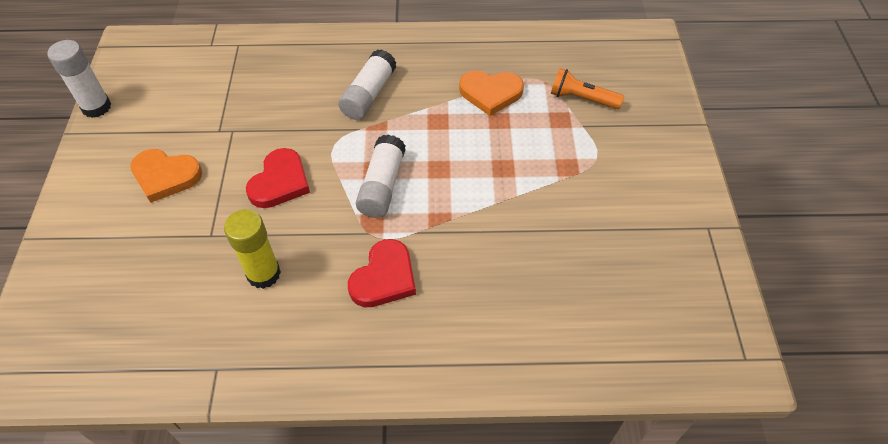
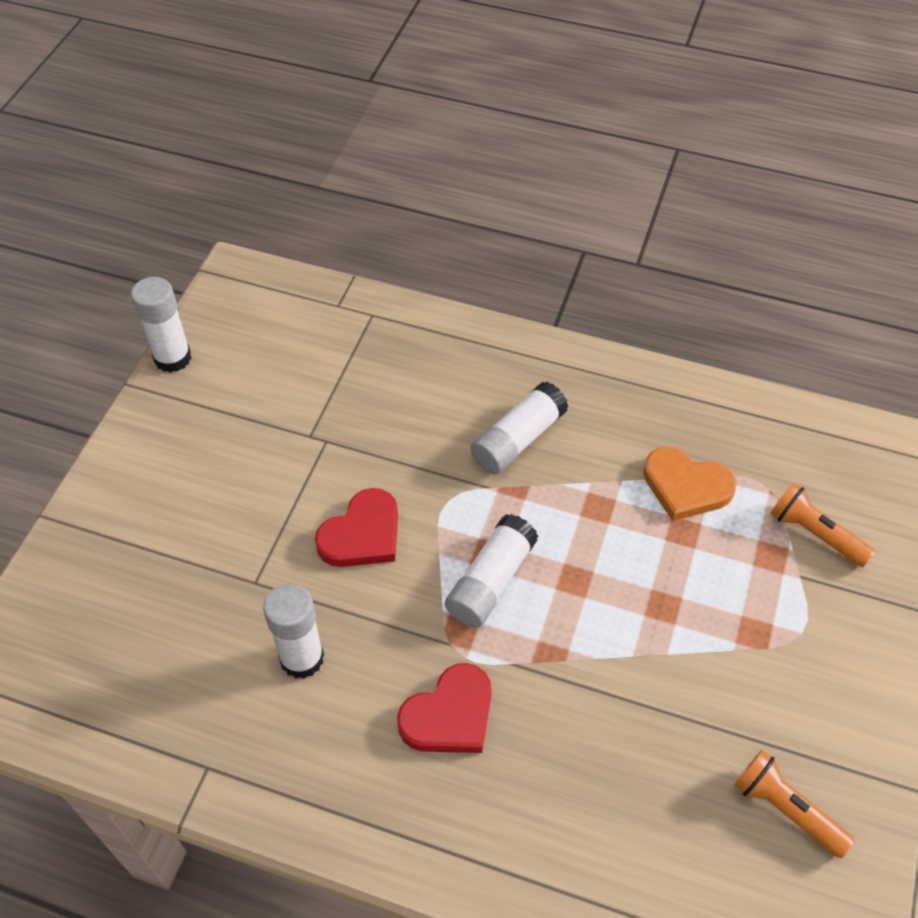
camera: 20 degrees right, 0 degrees up
(165, 176) = (226, 482): orange heart -> none
(263, 274) = (302, 658): yellow glue stick -> white glue stick
(628, 264) = (786, 809): none -> orange flashlight

